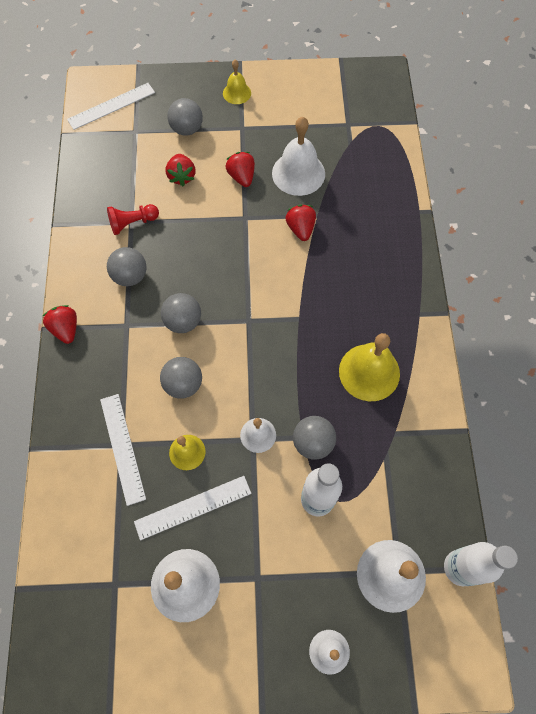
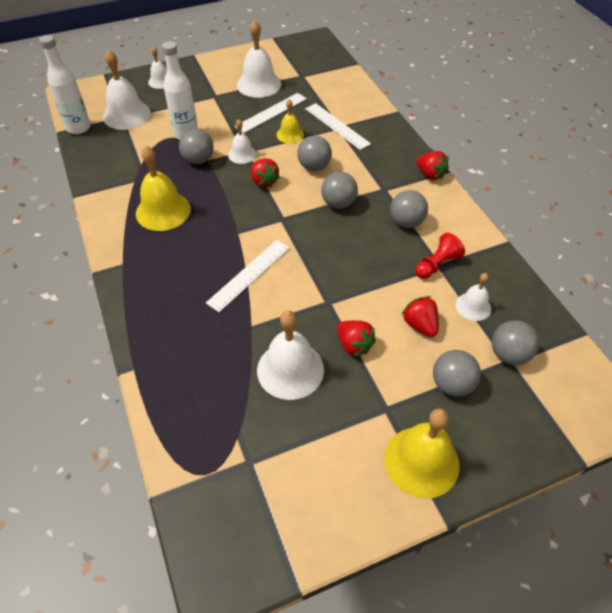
camera: 160 degrees right, 15 degrees down
(111, 106) = (563, 385): white ruler -> white ruler (249, 274)
(130, 178) = (473, 306): none -> white bell
(131, 136) = (509, 354): none -> grey ball
(237, 93) = (421, 461): yellow bell -> yellow bell, size x1.76
(300, 229) = (264, 308): red strawberry -> red strawberry (264, 181)

